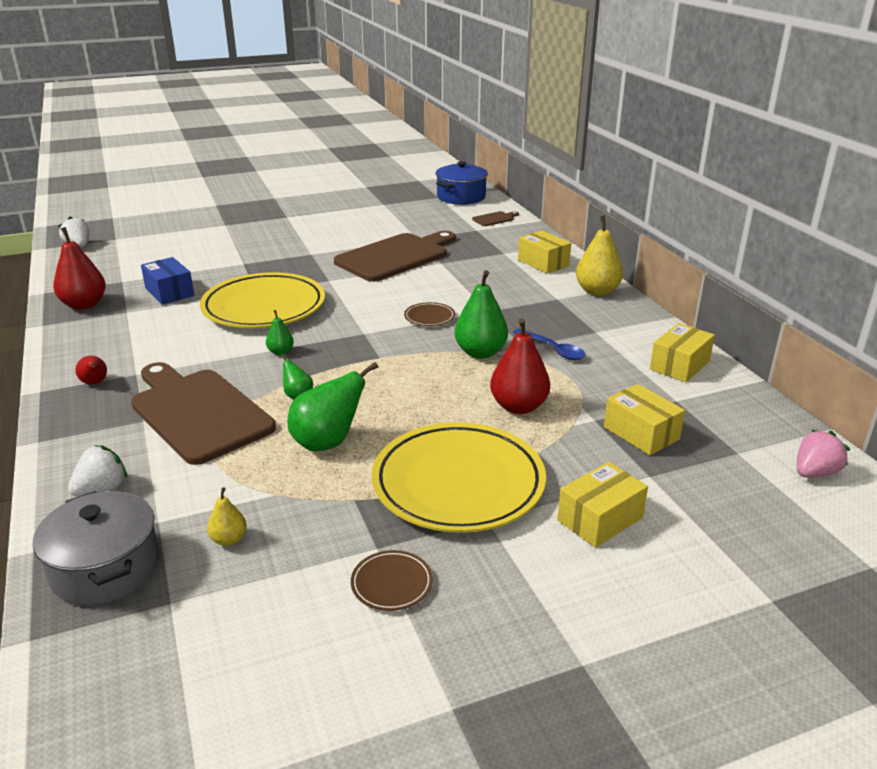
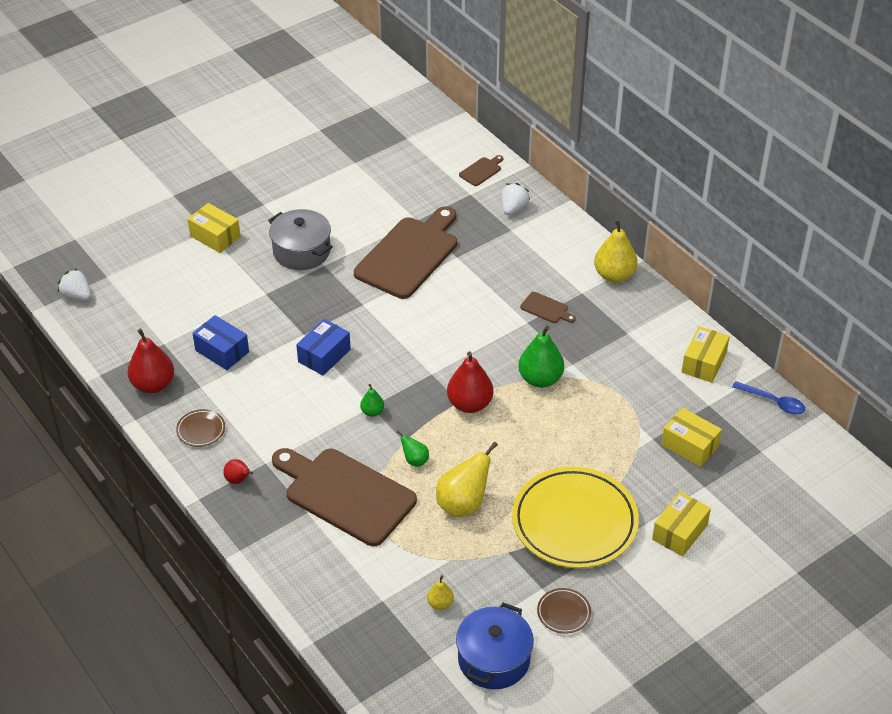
camera: 15 degrees left, 15 degrees up
(102, 489) = (322, 582): white strawberry -> white strawberry (513, 208)
(106, 568) = (372, 643): grey pot -> grey pot (301, 251)
(264, 307) = (324, 356): yellow plate -> blue box
(328, 442) = (463, 504): green pear -> yellow pear
(429, 317) = (479, 341): brown plate -> brown plate (201, 430)
(461, 197) = (431, 134): blue pot -> blue pot (494, 659)
(513, 304) = (546, 308): none -> brown cutting board
(518, 407) = (592, 436): red pear -> red pear (469, 404)
(543, 263) = (553, 239): yellow box -> yellow box (215, 236)
(553, 349) = (598, 363): blue spoon -> blue spoon (773, 402)
(814, 473) = (815, 459): pink strawberry -> none

